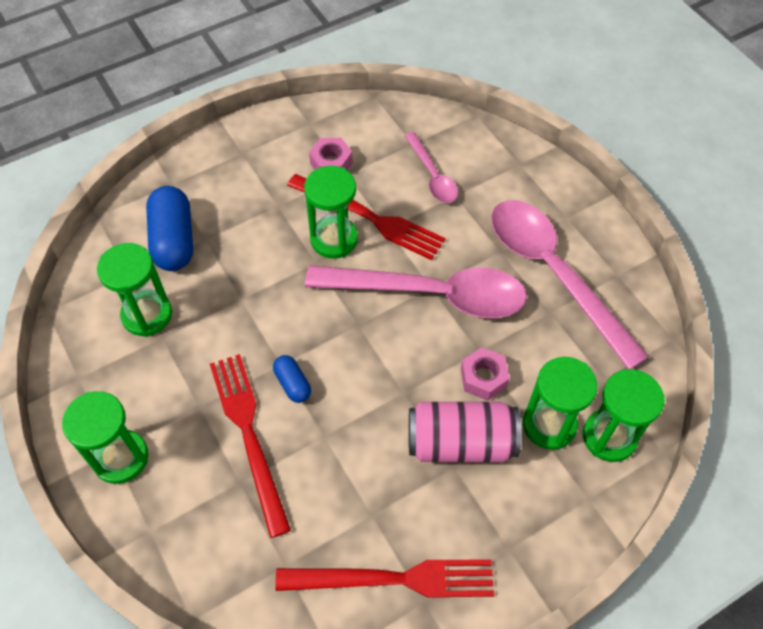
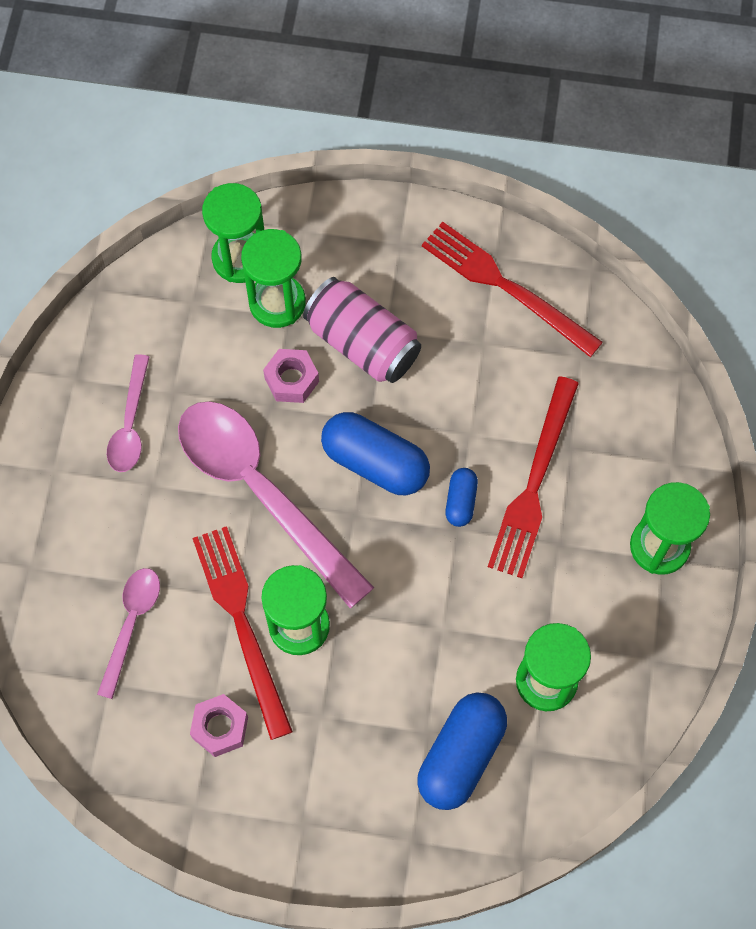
camera: 140 degrees left, 10 degrees up
(374, 366) = (375, 462): none -> blue capsule
(553, 274) = (130, 424): pink spoon -> pink spoon, size x0.50

